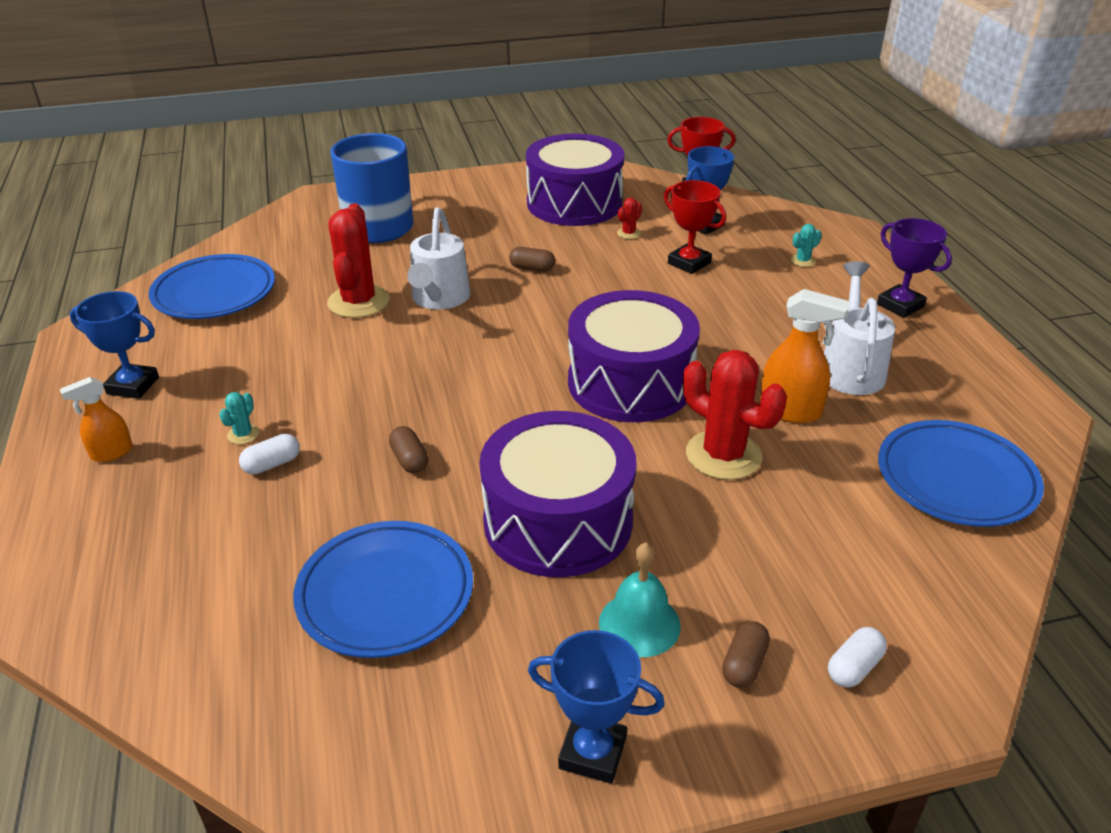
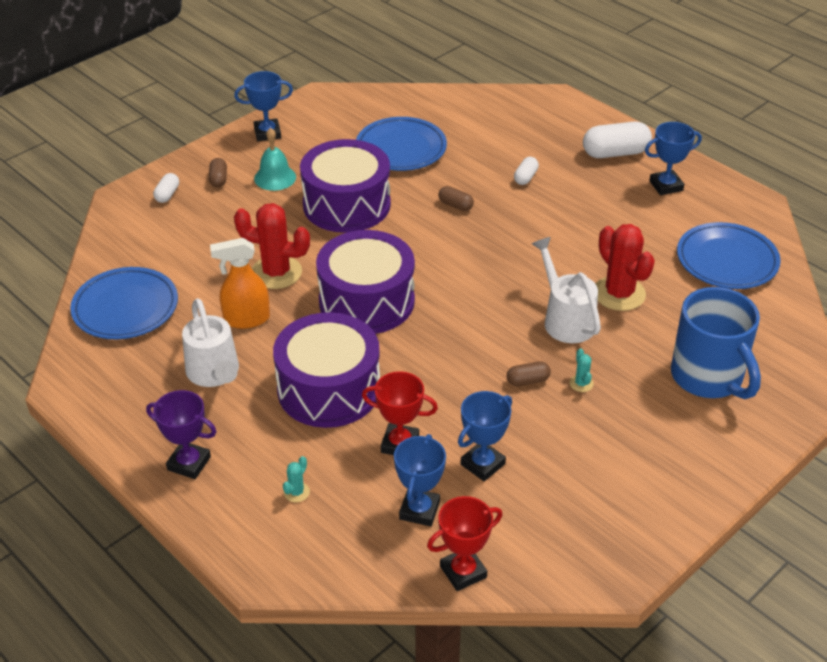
camera: 150 degrees right, 5 degrees up
(111, 453) = (615, 153): orange spray bottle -> white capsule
(243, 434) = (562, 185): turquoise cactus -> turquoise cactus (581, 383)
(574, 203) = (572, 491): purple drum -> purple drum (329, 389)
(628, 233) = (482, 464): red cactus -> blue trophy

